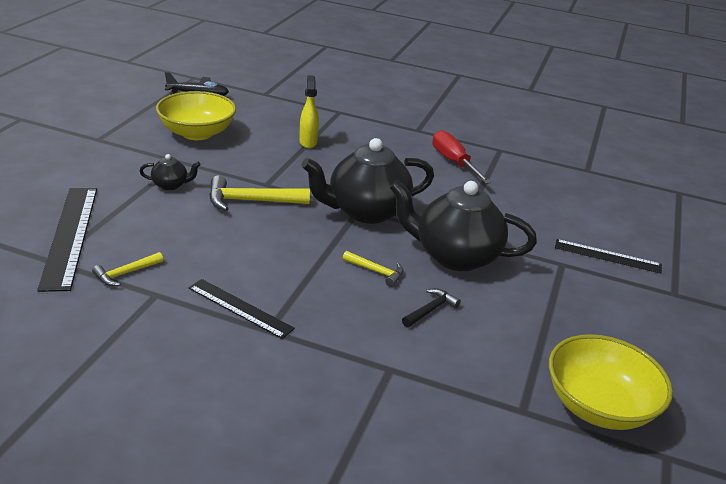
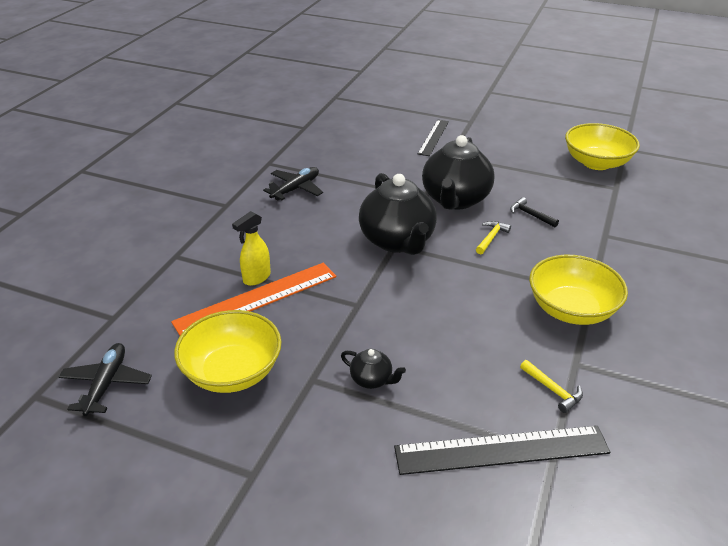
camera: 85 degrees left, 5 degrees up
(170, 185) = (372, 380): black teapot -> black teapot turned 120 degrees clockwise
(240, 308) = (571, 309): black ruler -> yellow bowl
(251, 201) = (394, 313): yellow hammer -> none
(280, 142) = (257, 299): none -> orange ruler
(308, 142) = (256, 278): yellow spray bottle -> yellow spray bottle turned 45 degrees counterclockwise
(454, 162) = (296, 189): red screwdriver -> black plane

